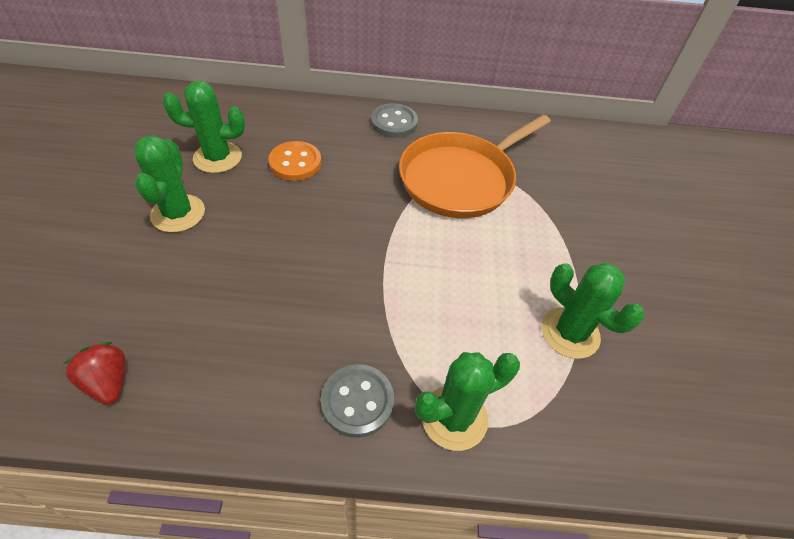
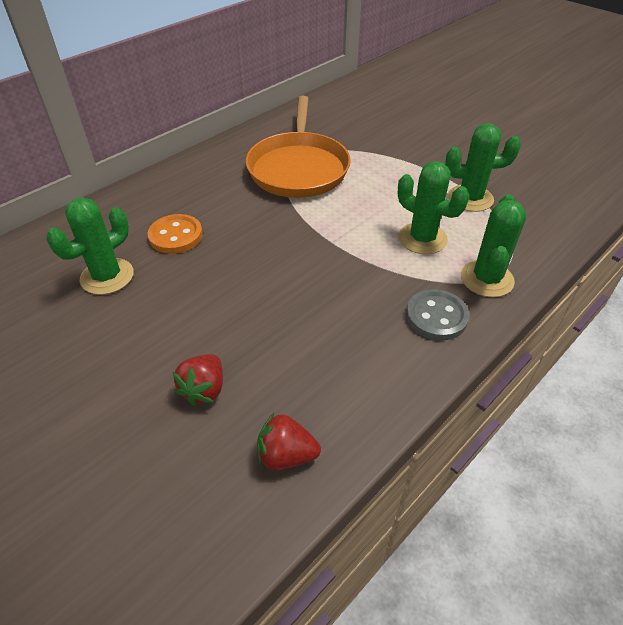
camera: 45 degrees left, 5 degrees down
(143, 286) = (204, 389): none -> red strawberry
(178, 213) = (144, 331): green cactus -> green cactus (422, 238)
(394, 122) = (202, 166): grey button -> none

